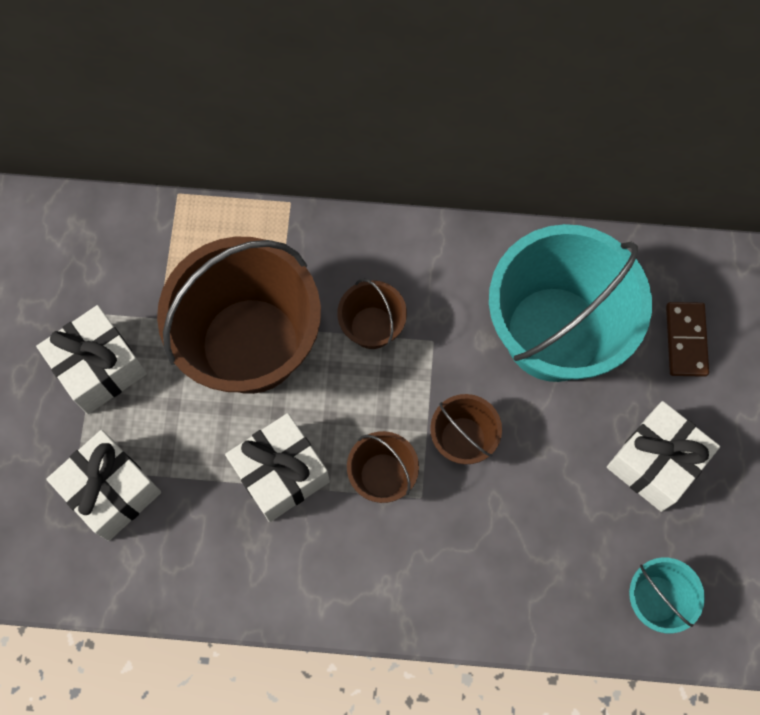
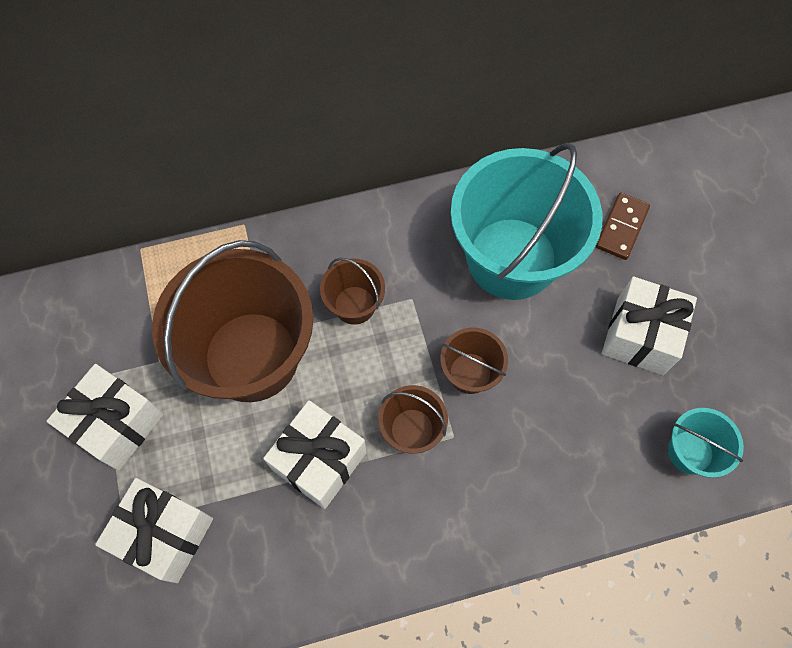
camera: 20 degrees left, 5 degrees down
(686, 340) = (622, 228): brown domino -> brown domino turned 45 degrees clockwise

